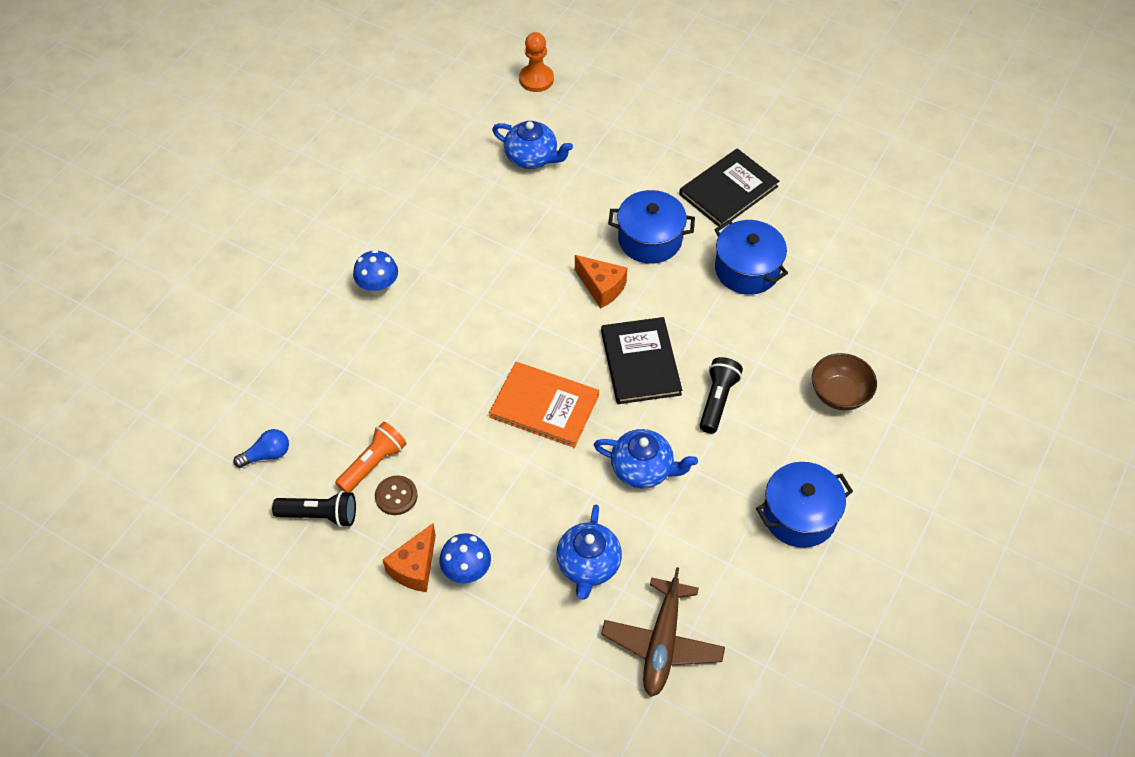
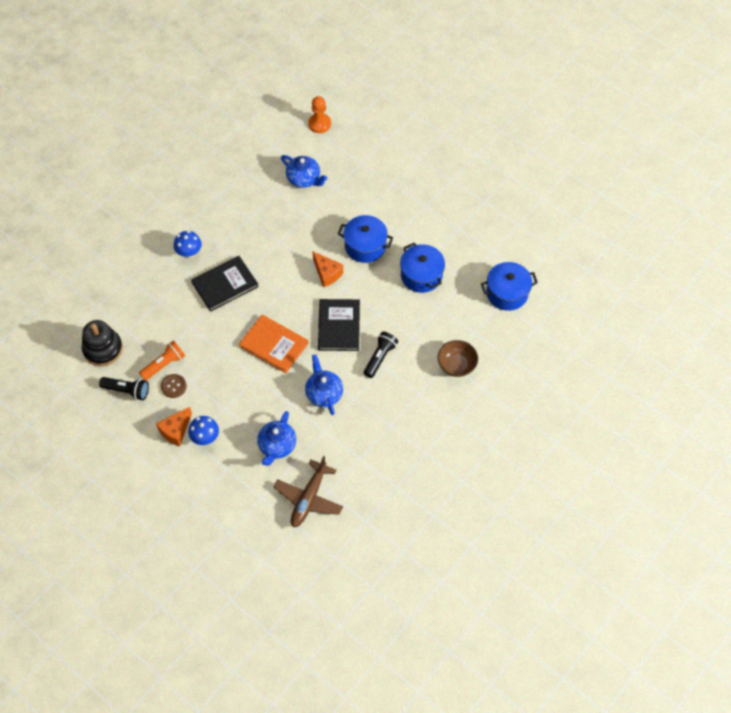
camera: 10 degrees right, 5 degrees up
(267, 454) = (103, 349): blue light bulb -> black stacking toy
(643, 469) = (324, 393): blue teapot -> blue teapot turned 135 degrees counterclockwise
(728, 190) = (424, 220): black book -> black book (225, 284)
(799, 515) = (410, 436): blue pot -> blue pot (507, 293)

